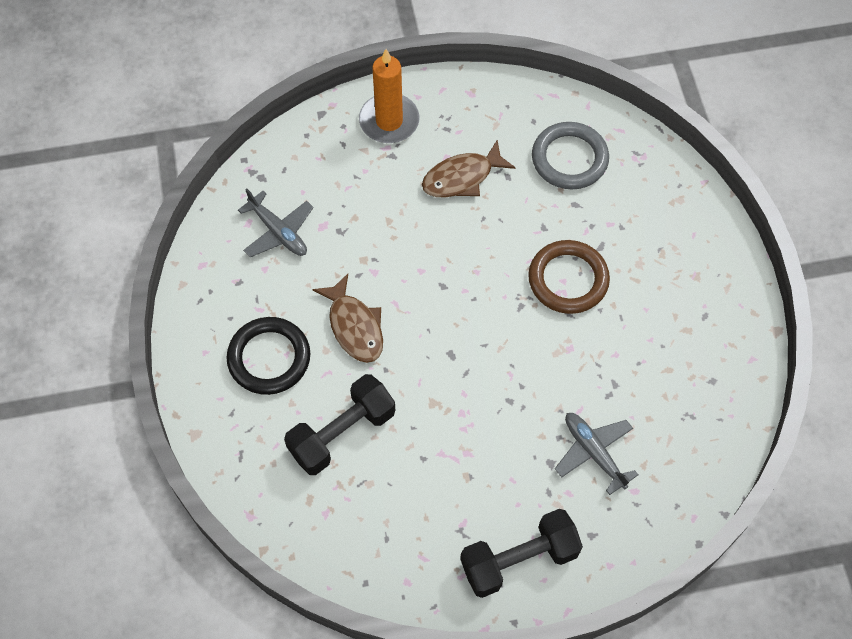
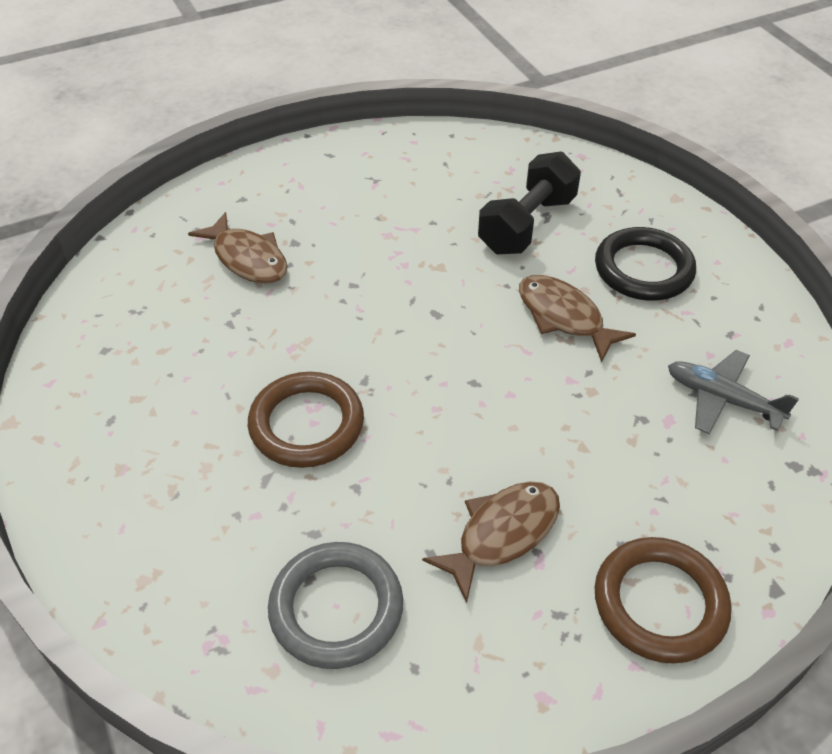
camera: 165 degrees right, 15 degrees down
(389, 121) = (659, 603): orange candle -> brown ring
(519, 560) = (312, 171): black dumbbell -> none
(594, 452) = (247, 258): grey plane -> brown fish

